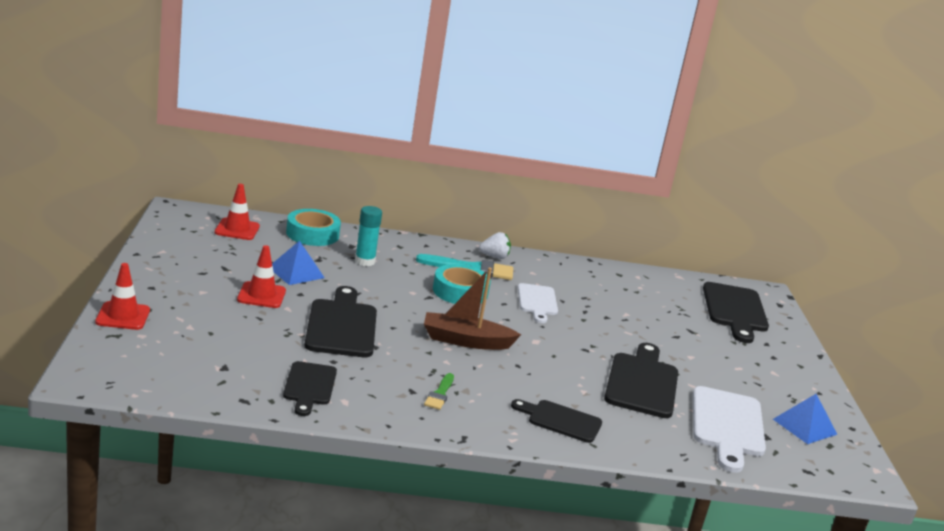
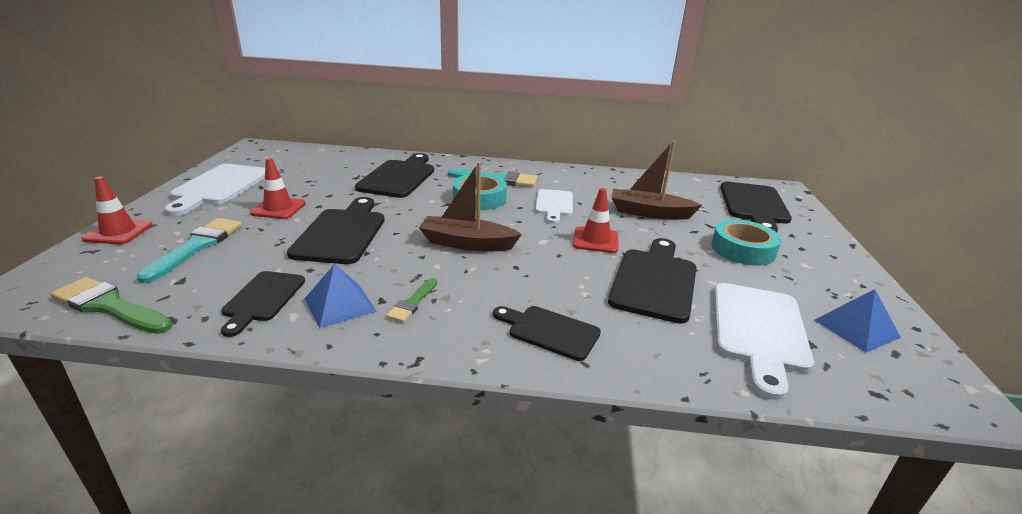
camera: 10 degrees right, 5 degrees up
(180, 266) = (219, 187): none -> white cutting board
(183, 388) = (110, 306): none -> green brush
(212, 335) = (196, 247): none -> turquoise brush
(237, 229) = (296, 157): red traffic cone -> red traffic cone (595, 240)
(296, 272) = (327, 188): blue pyramid -> blue pyramid (340, 304)
(312, 234) = (363, 158): turquoise tape -> turquoise tape (743, 249)
(364, 261) = (399, 177): turquoise glue stick -> black cutting board
(494, 257) = (523, 169): white strawberry -> none
(632, 315) = (649, 213): none -> brown boat

